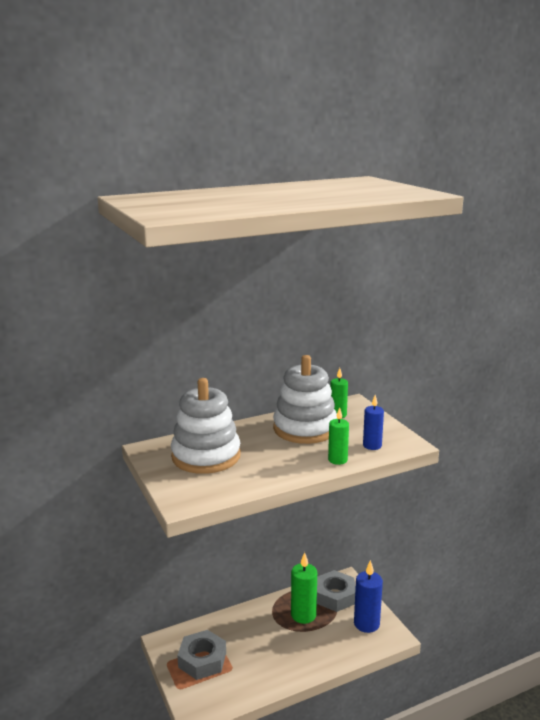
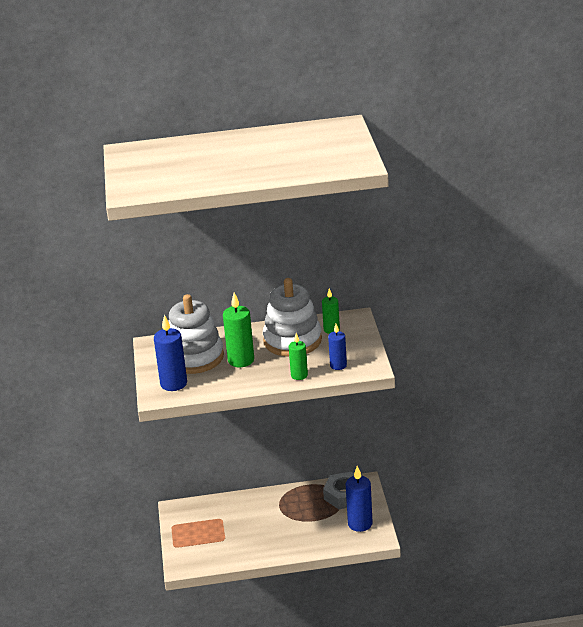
camera: 20 degrees right, 10 degrees up
(197, 486) = (173, 384): none -> blue candle
(202, 660) = (202, 528): grey nut -> none
(303, 615) = (306, 507): green candle -> green candle (241, 360)

